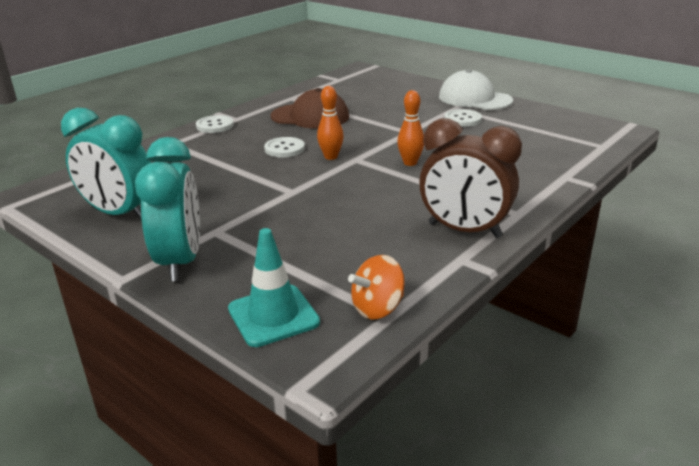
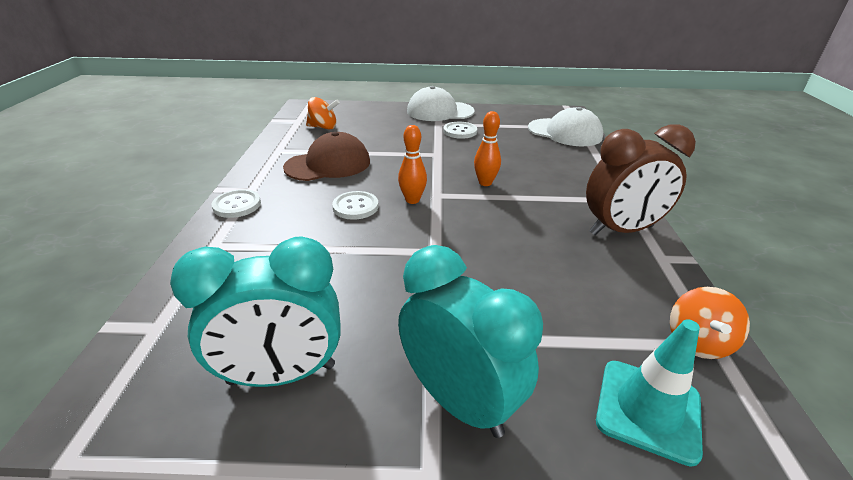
camera: 40 degrees left, 5 degrees up
(349, 89) = (323, 127): none -> orange spinning top
(574, 146) = (565, 132): none -> white cap

